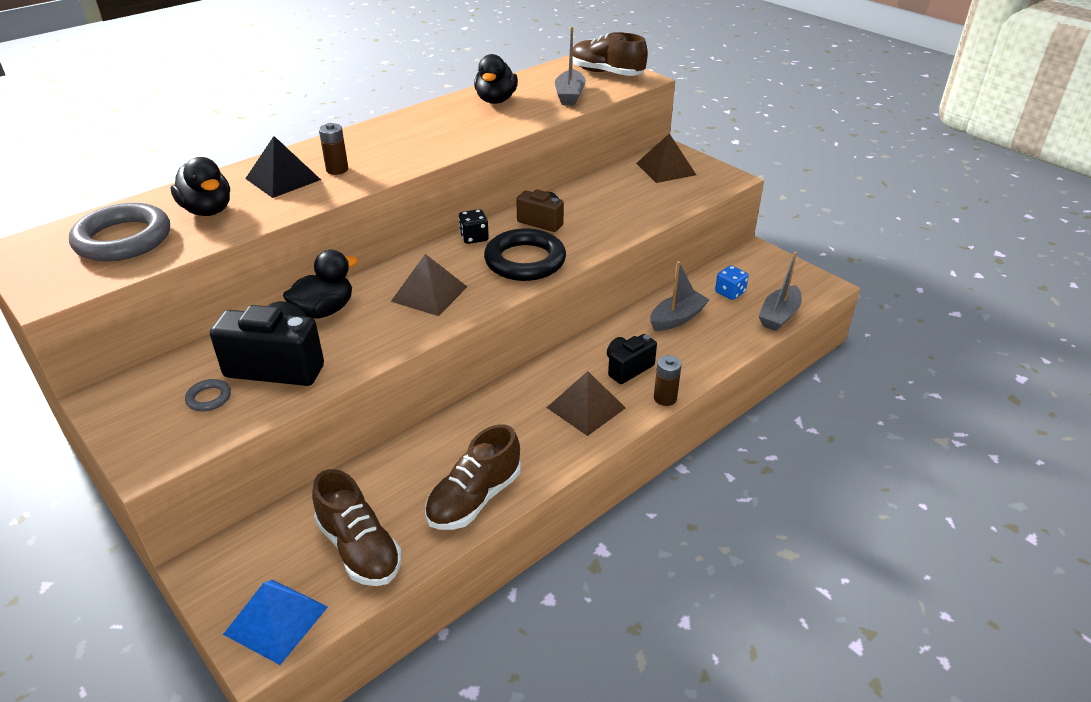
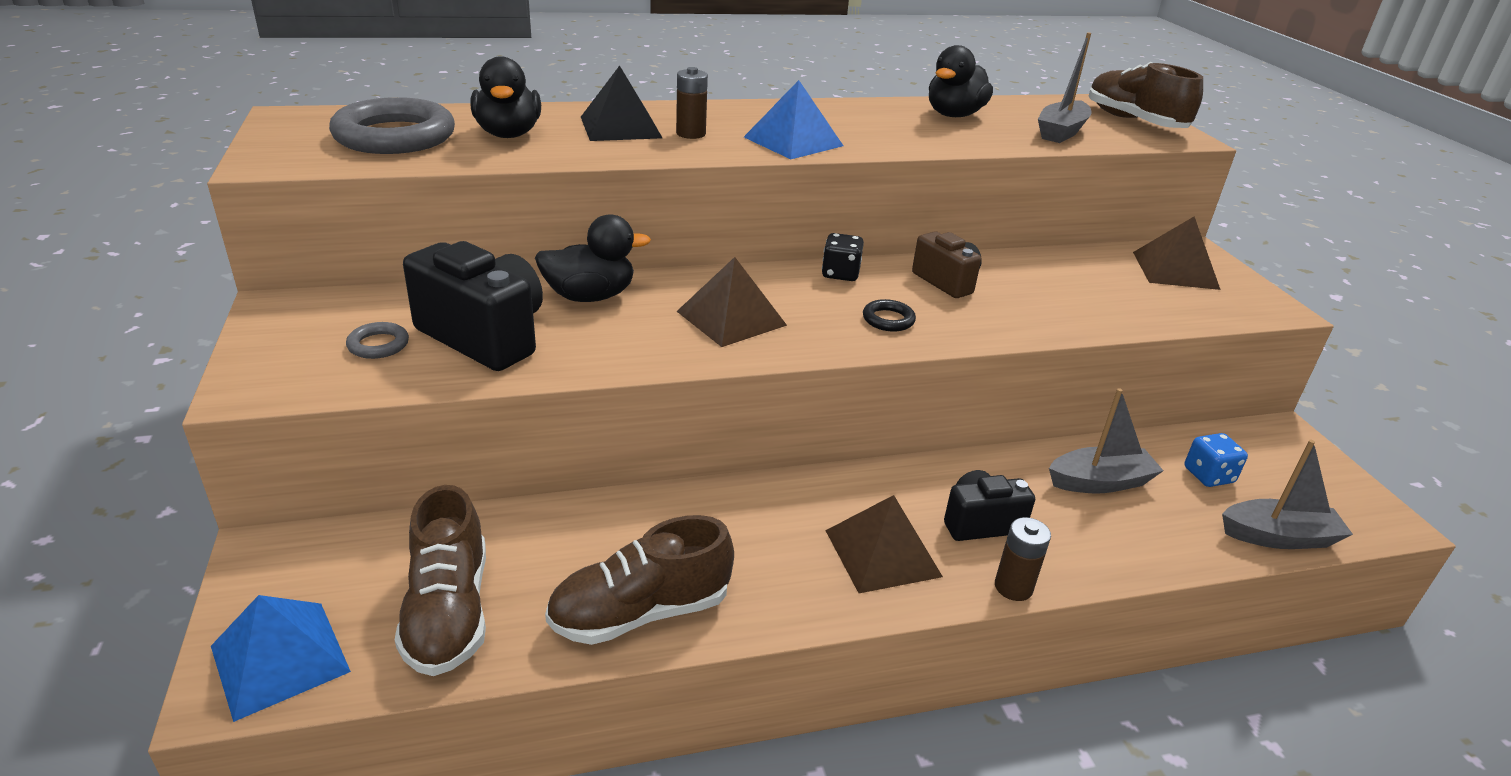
camera: 25 degrees right, 5 degrees down
(411, 155) = (793, 141): none -> blue pyramid
(525, 261) = (888, 319): black ring -> black ring, size x0.44
(779, 316) = (1278, 537): grey boat -> grey boat turned 150 degrees counterclockwise

